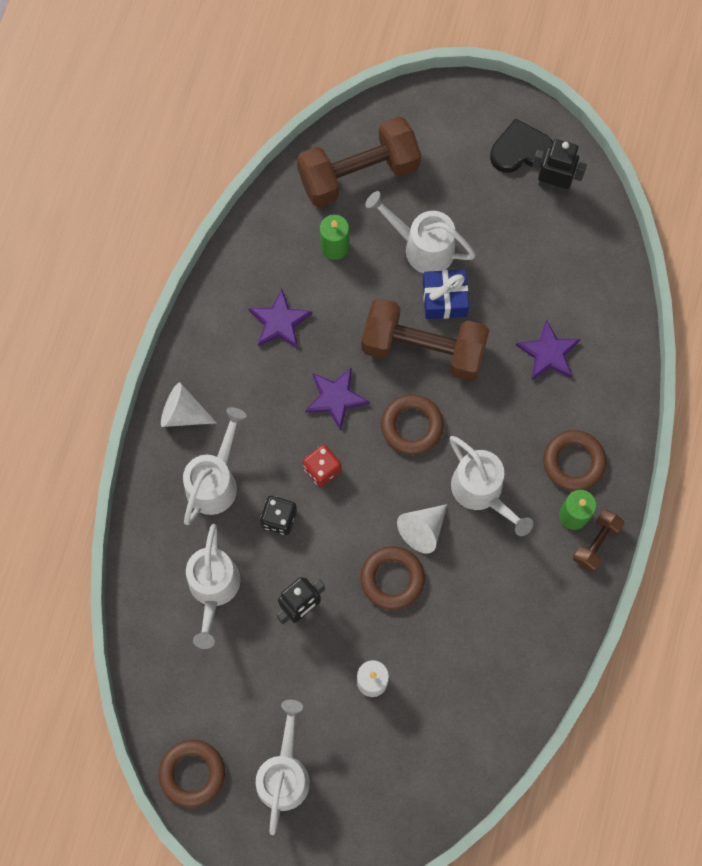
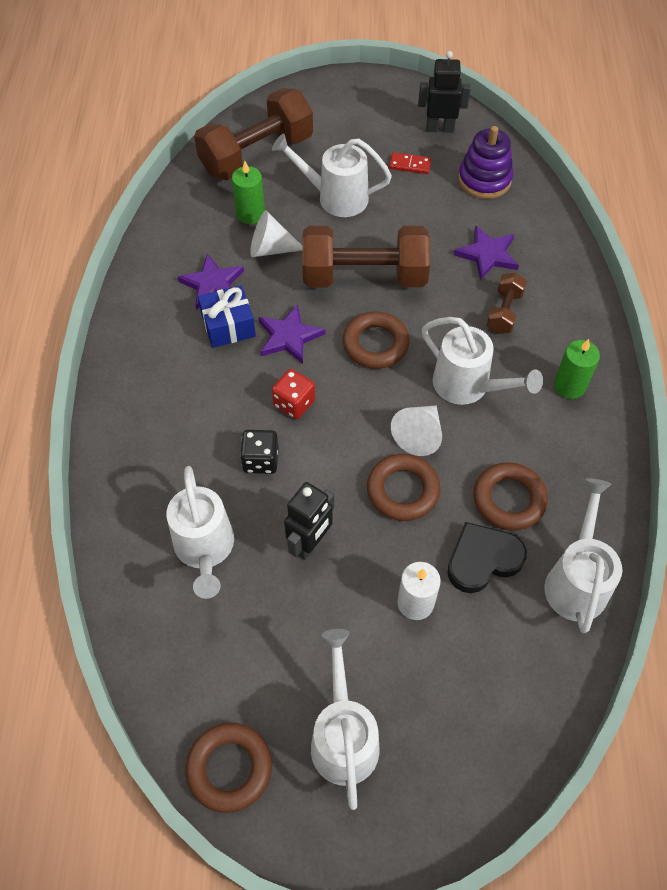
camera: 15 degrees left, 15 degrees down
(183, 413) = (130, 385): white cone -> white cone (271, 249)
(215, 481) = (181, 440): white watering can -> white watering can (576, 580)
(444, 299) = (371, 233): blue gift -> blue gift (228, 326)
(508, 224) = (410, 165): none -> red domino
(520, 150) = (400, 110): black heart -> black heart (483, 559)
(573, 462) = (550, 339): brown ring -> brown ring (509, 499)
(576, 262) = (484, 180): none -> purple stacking toy
(596, 543) = (603, 405): brown dumbbell -> brown dumbbell (504, 312)

